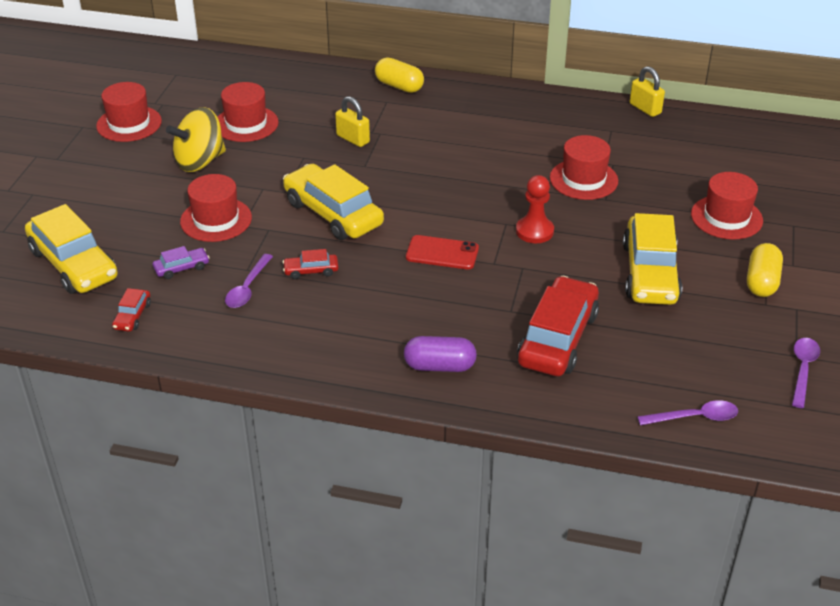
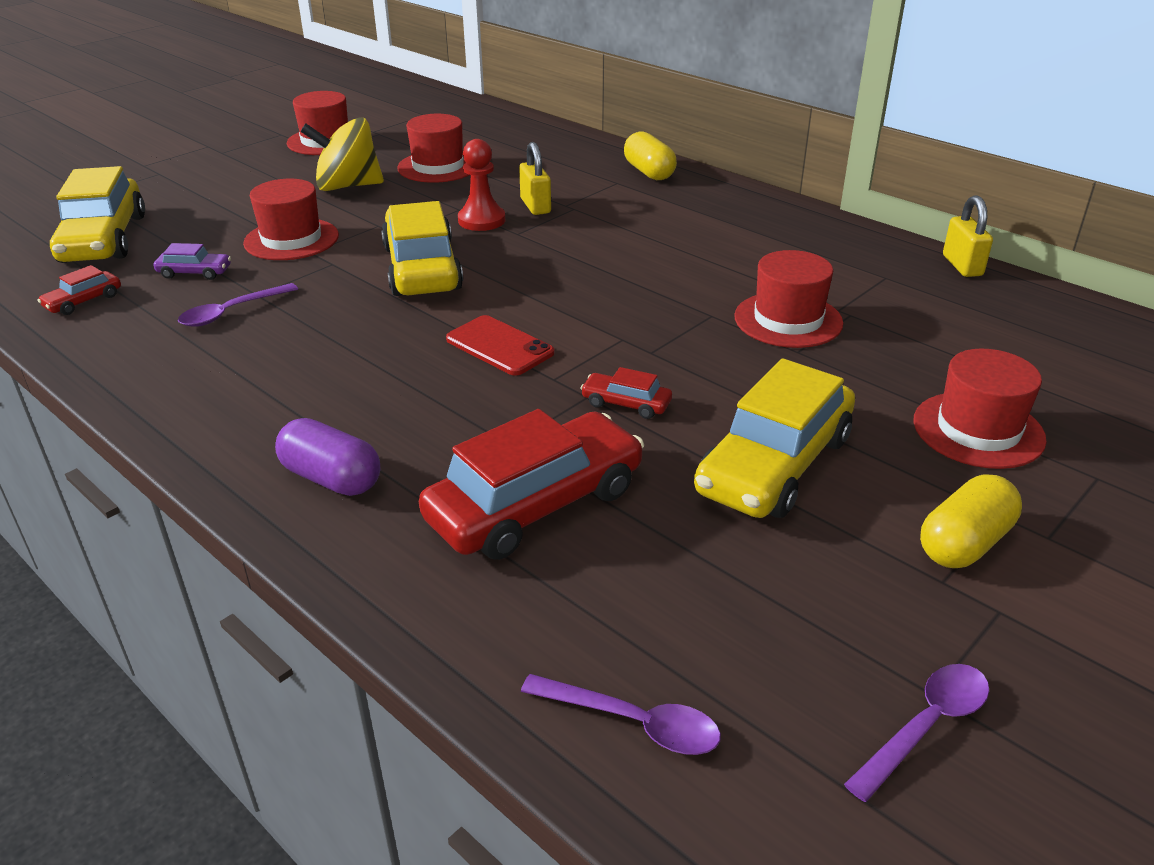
camera: 30 degrees right, 5 degrees down
(311, 271) = (322, 317): red car -> red car (626, 403)
(534, 231) = (652, 359): red pawn -> red pawn (481, 220)

